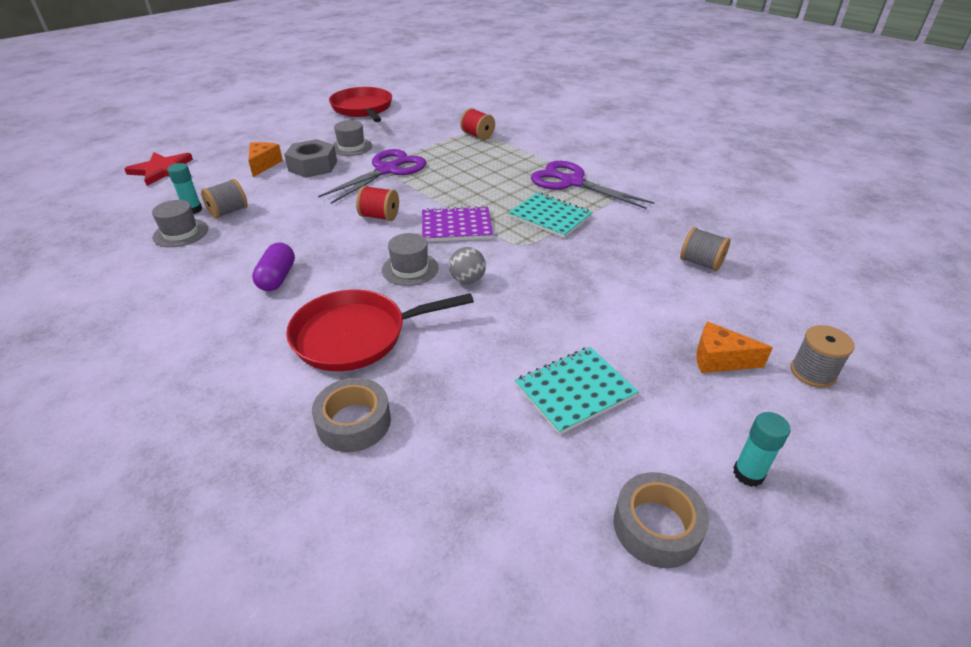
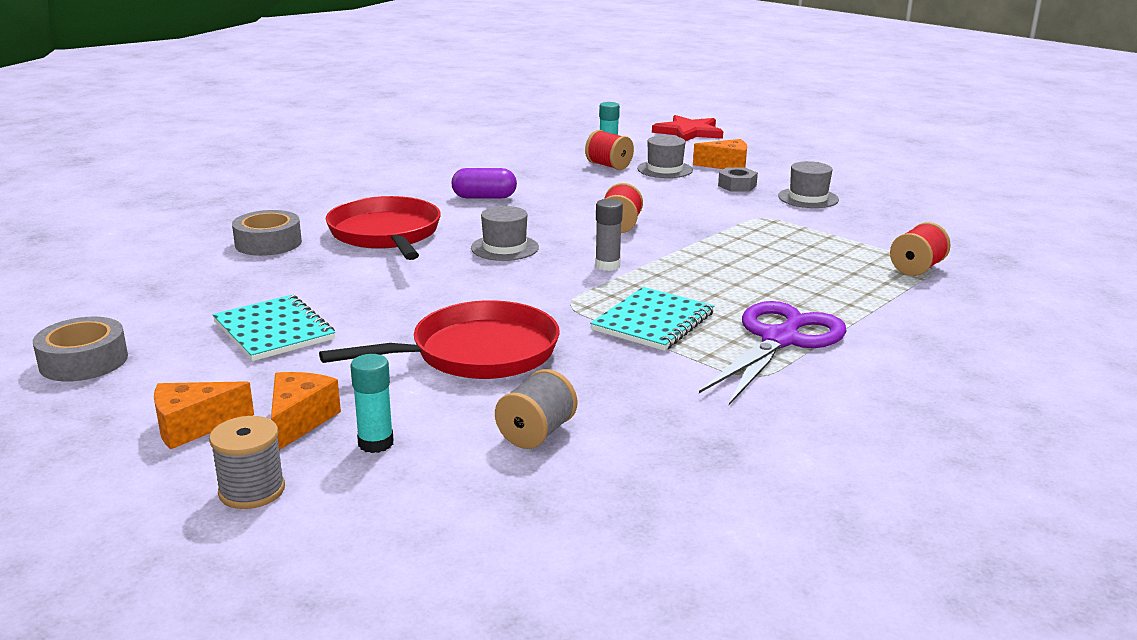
camera: 85 degrees right, 15 degrees down
(181, 233) = (561, 156): grey hat -> grey hat (665, 169)
(229, 212) = (609, 166): grey spool -> red spool
(313, 166) = (737, 186): grey nut -> grey nut, size x0.59
(363, 109) = (950, 193): red pan -> red pan (477, 353)
(387, 170) = (748, 221): purple scissors -> none
(456, 226) = (607, 266): purple notebook -> grey glue stick
(467, 280) = (482, 276): grey ball -> none
(747, 416) = (193, 427): none -> orange cheese
(748, 474) = (113, 415): turquoise glue stick -> turquoise glue stick (376, 443)

